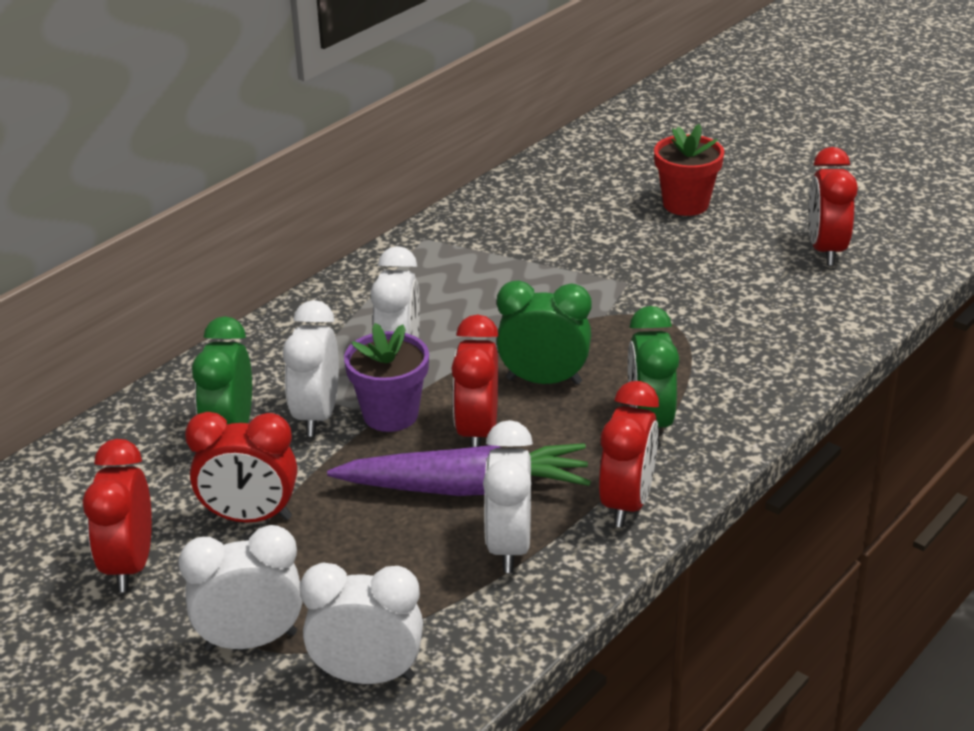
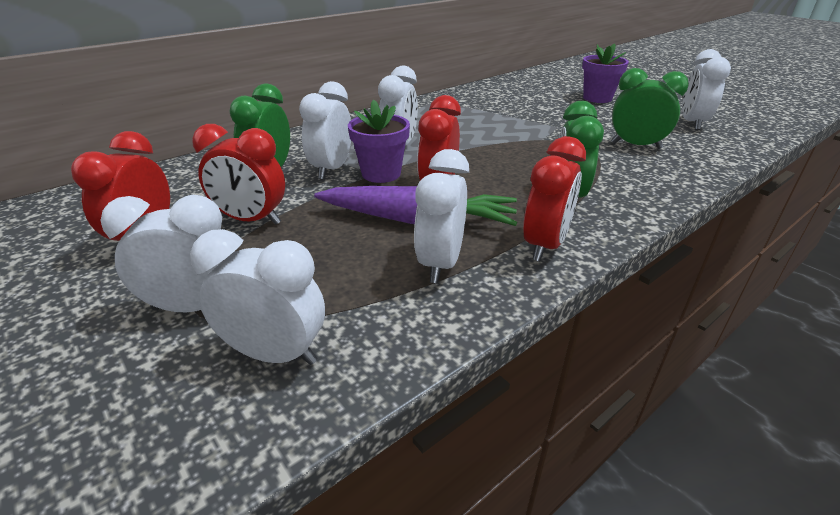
camera: 10 degrees right, 0 degrees up
(544, 381) = (493, 167): green clock -> green clock (636, 146)
(685, 204) = (597, 98): red flower pot -> purple flower pot
(826, 250) = (692, 123): red clock -> white clock

